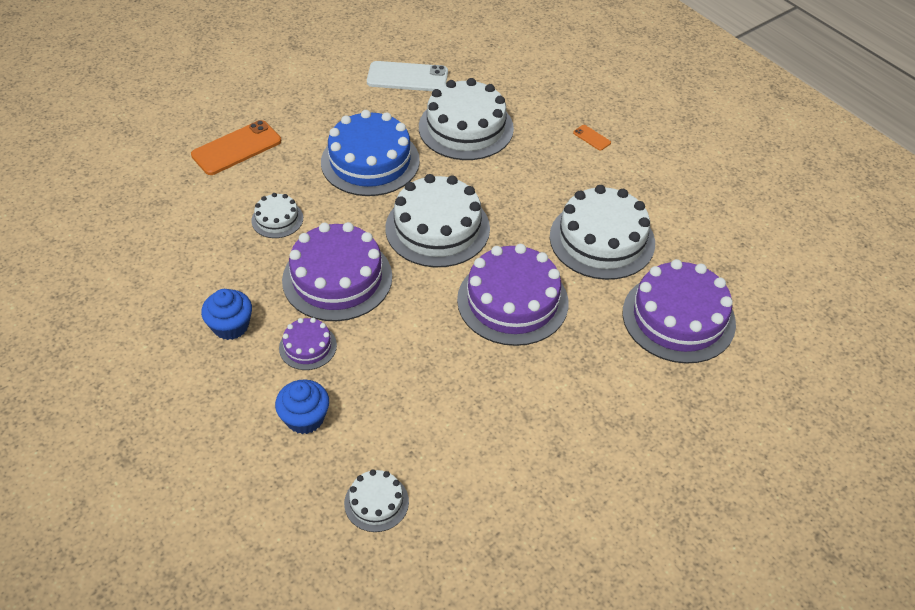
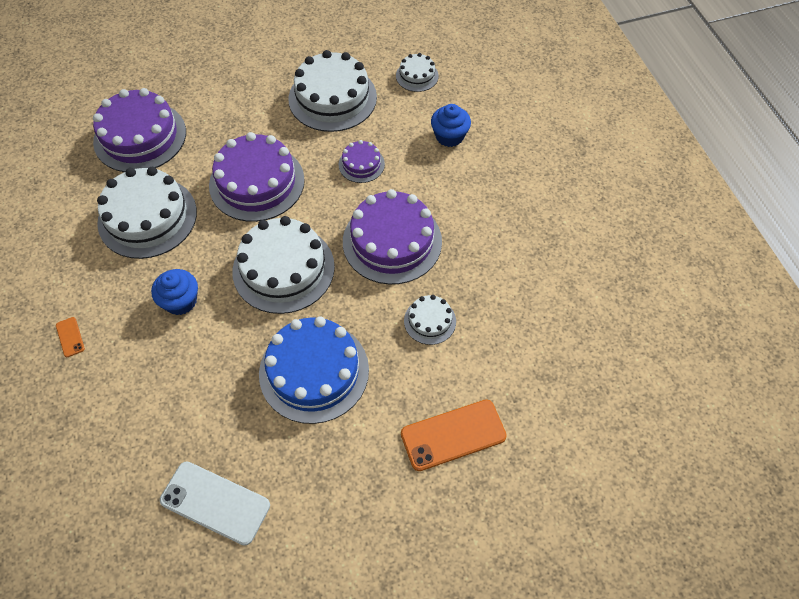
camera: 160 degrees left, 10 degrees up
(231, 326) = (492, 221): blue cupcake -> blue cupcake (180, 301)
(308, 346) = (433, 187): purple cake -> purple cake (361, 164)
(466, 128) = (191, 391): white cake -> white cake (332, 98)

